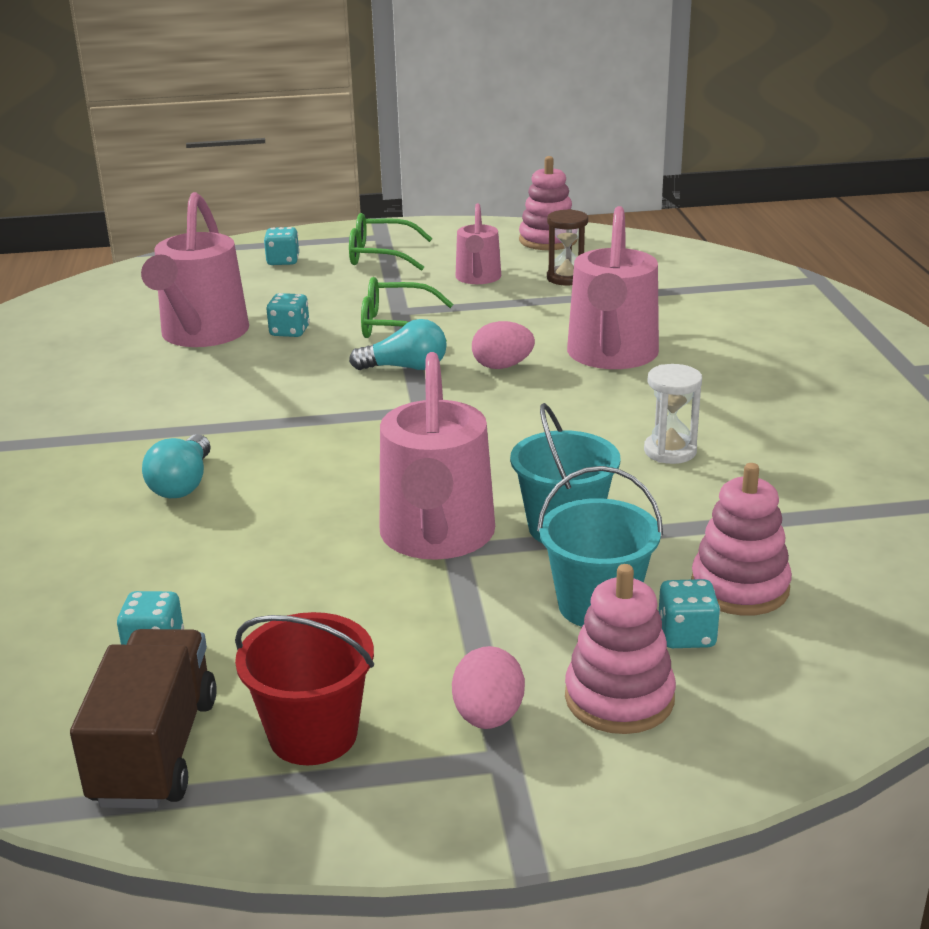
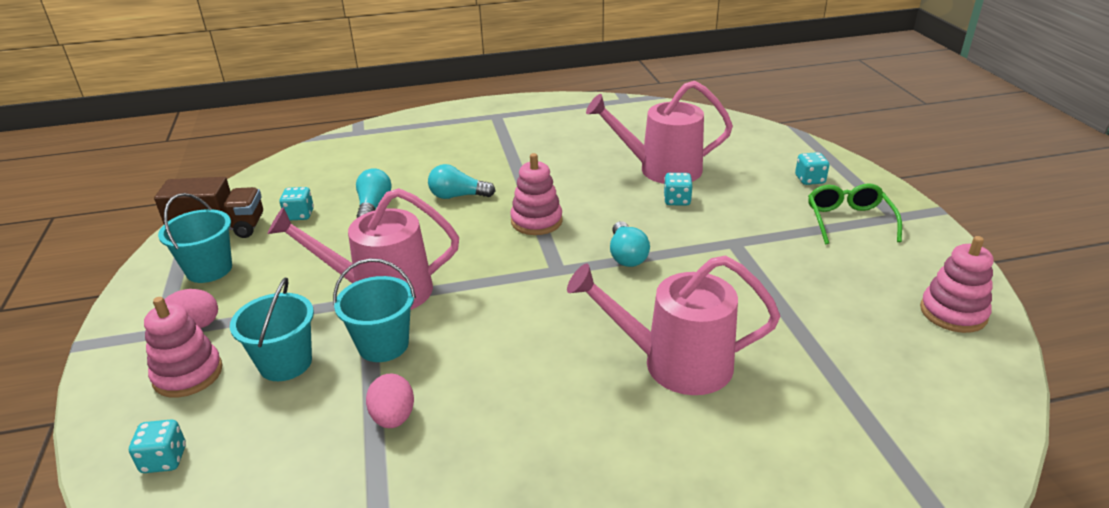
camera: 85 degrees right, 5 degrees up
(169, 564) = (373, 206): none -> turquoise light bulb
(313, 734) = (209, 269): red bucket -> turquoise bucket
(395, 325) = (703, 243): green glasses -> none
(478, 278) = (823, 276): pink watering can -> none
(502, 366) = (639, 302): pink egg -> pink egg (393, 418)
(566, 278) = (852, 329): brown hourglass -> none
(670, 451) = (492, 400): white hourglass -> none
(686, 635) = (238, 405): turquoise dice -> turquoise dice (164, 459)
(739, 587) = (284, 435): pink stacking toy -> pink stacking toy (536, 221)

